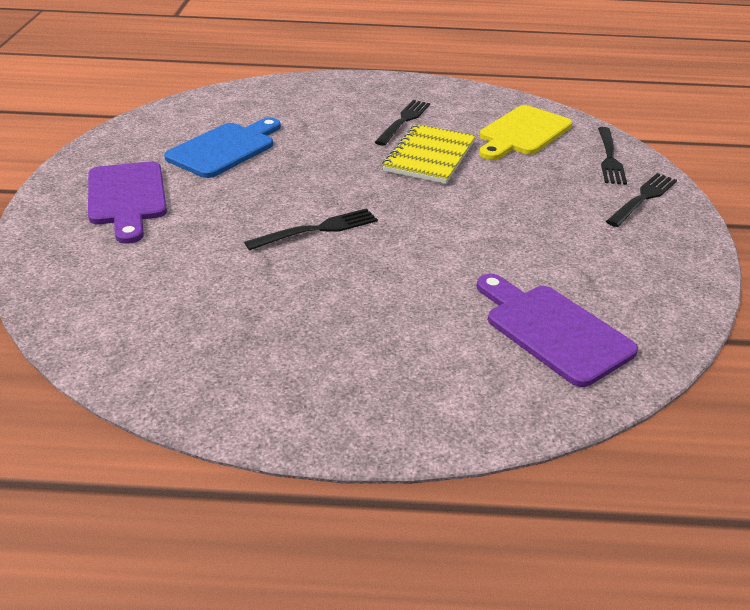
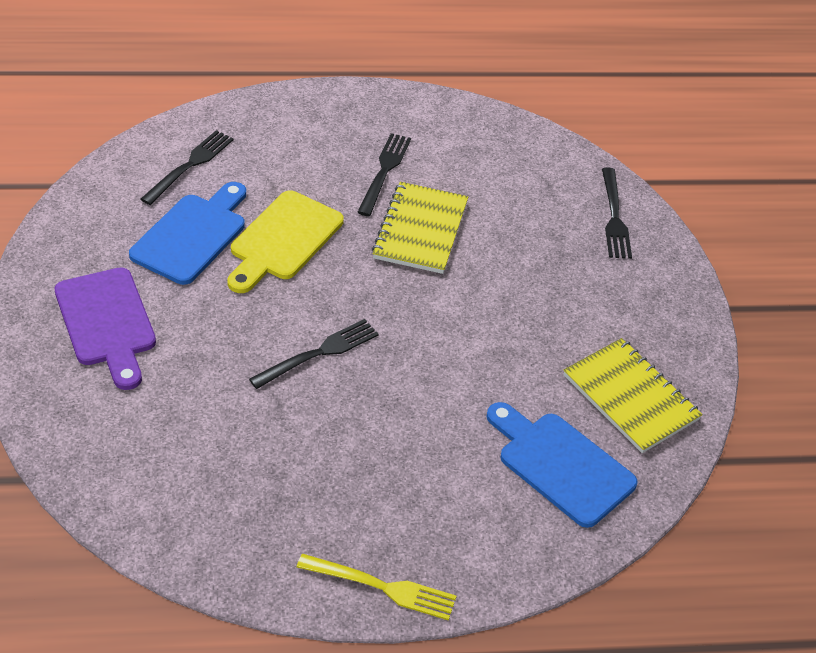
camera: 10 degrees left, 10 degrees up
(340, 424) = (383, 587): none -> yellow fork
(522, 133) = (519, 182): yellow cutting board -> yellow cutting board (283, 240)
(553, 330) = (561, 465): purple cutting board -> blue cutting board
(628, 281) = (630, 397): none -> yellow notebook
(643, 198) = (648, 278): black fork -> black fork (190, 165)

